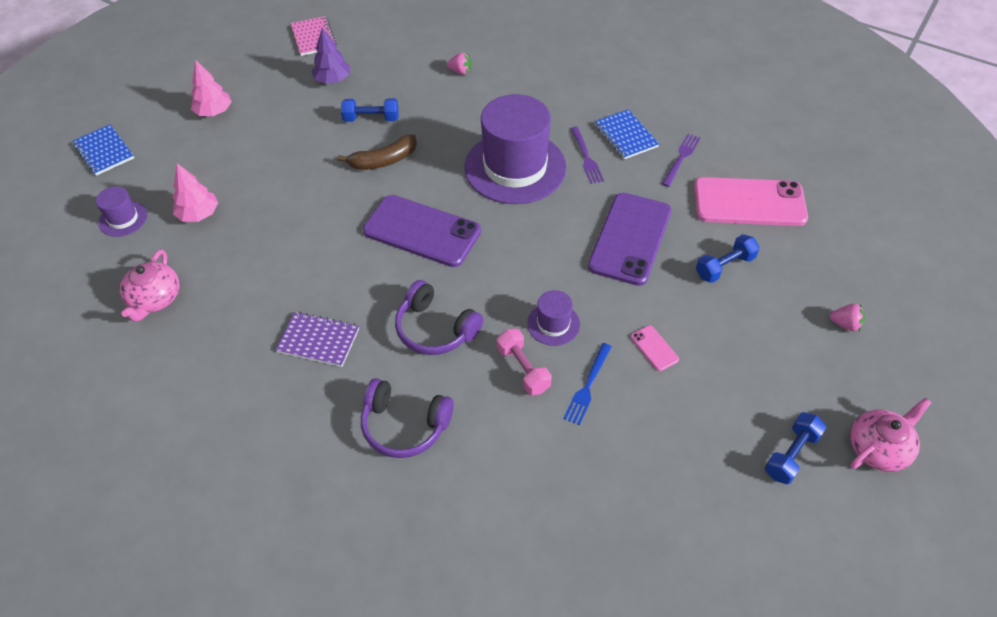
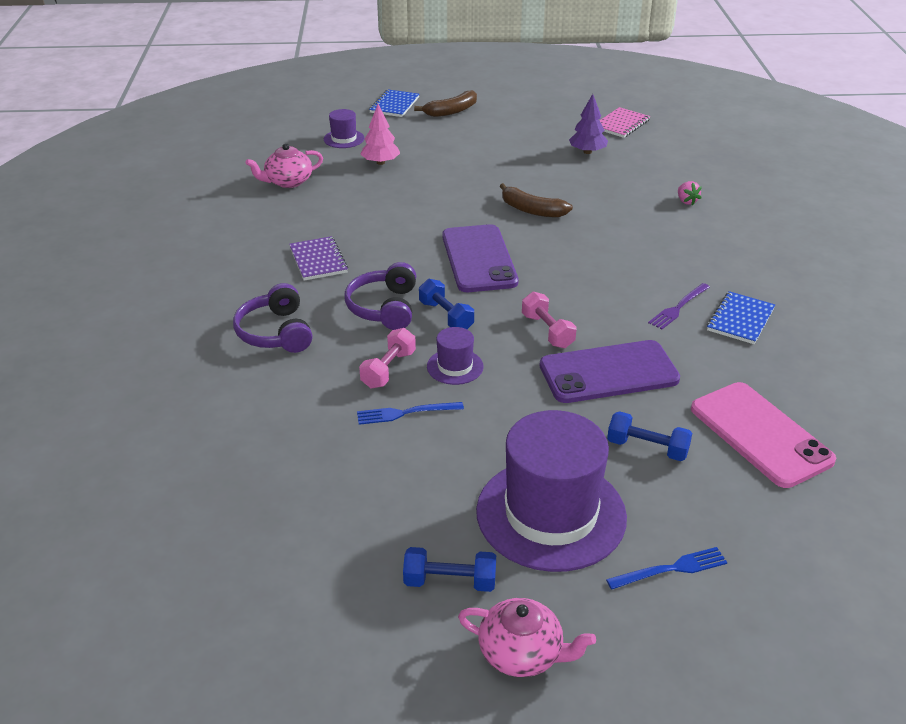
camera: 55 degrees right, 15 degrees down
(165, 121) = (451, 111): none -> brown banana
(214, 112) = (484, 123): pink tree -> none
(371, 119) = (569, 185): blue dumbbell -> blue dumbbell (446, 316)
(515, 167) = (611, 274): purple hat -> purple hat (551, 514)
(554, 244) = (547, 331): none -> pink dumbbell
(654, 348) = (490, 438): pink phone -> none
(681, 158) = (760, 365): purple fork -> none
(845, 324) = (671, 569): pink strawberry -> blue fork

